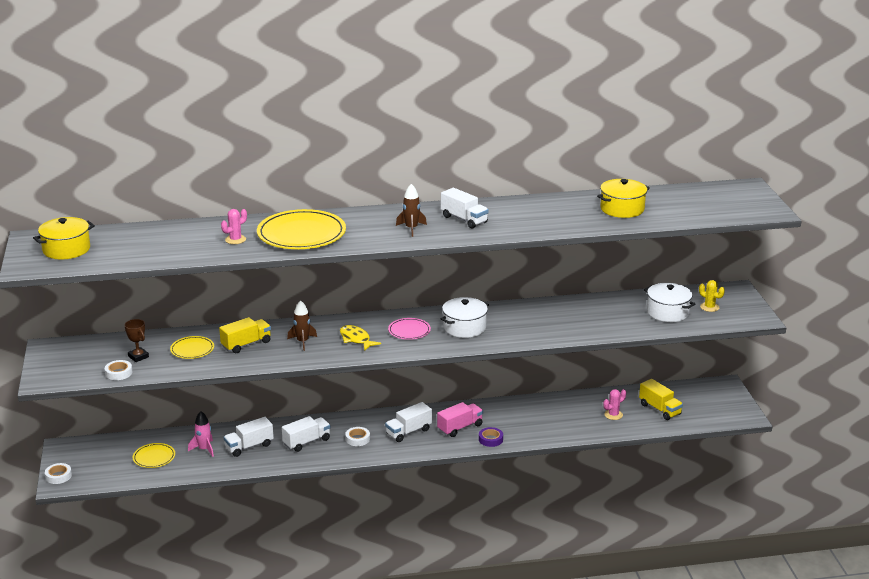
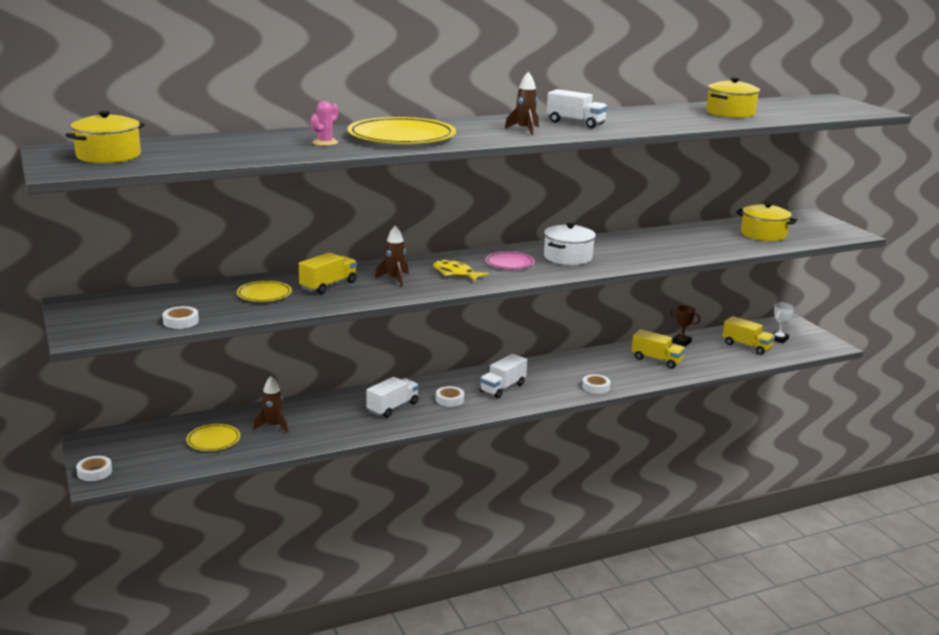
camera: 15 degrees left, 5 degrees down
(138, 356) = (198, 305): brown trophy -> brown trophy (681, 342)
(204, 449) = (273, 426): pink rocket -> brown rocket
(249, 446) = (327, 418): white truck -> none
(460, 427) = (556, 379): pink truck -> none
(490, 439) = (596, 387): purple tape -> white tape
(563, 416) = (656, 360): none -> yellow truck
(613, 415) = (705, 355): pink cactus -> none
(667, 312) = (763, 234): white pot -> yellow pot
(697, 404) = (778, 339): none -> white trophy
(709, 307) = (799, 228): yellow cactus -> none

